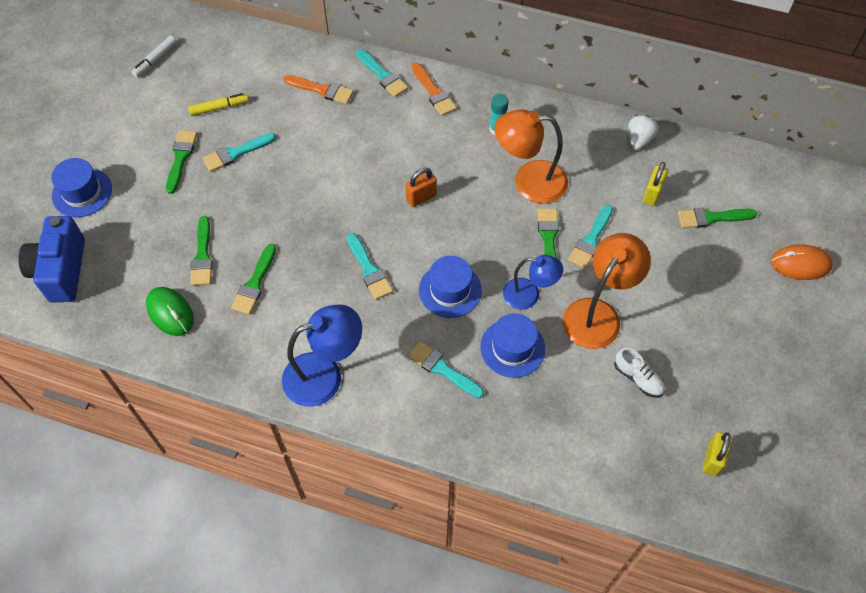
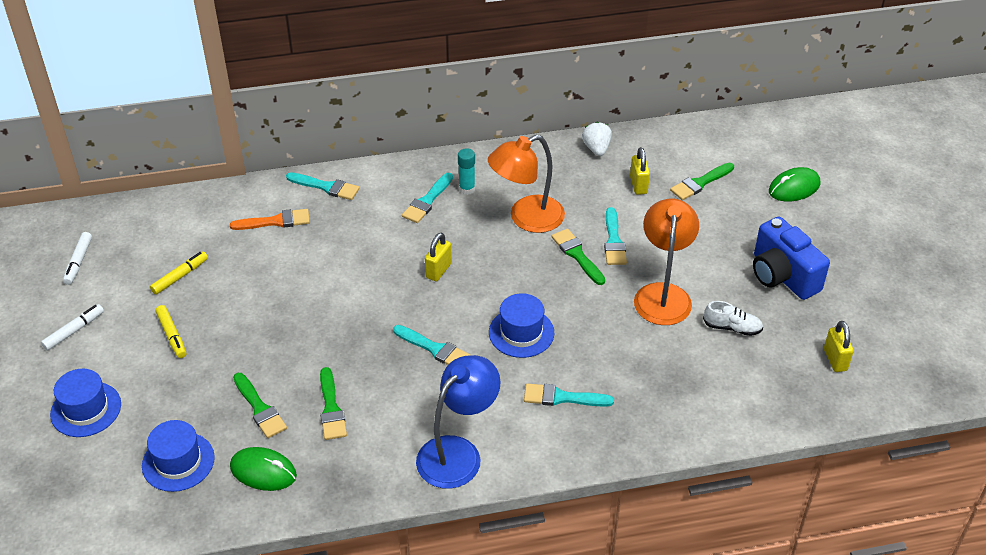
camera: 30 degrees left, 15 degrees down
(61, 270) = (115, 488): blue camera -> blue camera (782, 276)
(115, 120) = (74, 331): none -> white marker
(180, 158) = (172, 335): green brush -> yellow marker
(235, 153) = (227, 308): turquoise brush -> turquoise brush (427, 201)
(421, 197) = (438, 270): orange padlock -> yellow padlock
(433, 92) = (386, 182): orange brush -> none
(512, 348) = (610, 353): blue hat -> blue hat (178, 462)
(529, 295) = (594, 306): blue lamp -> none
(800, 264) = (794, 188): orange mouse -> green mouse

